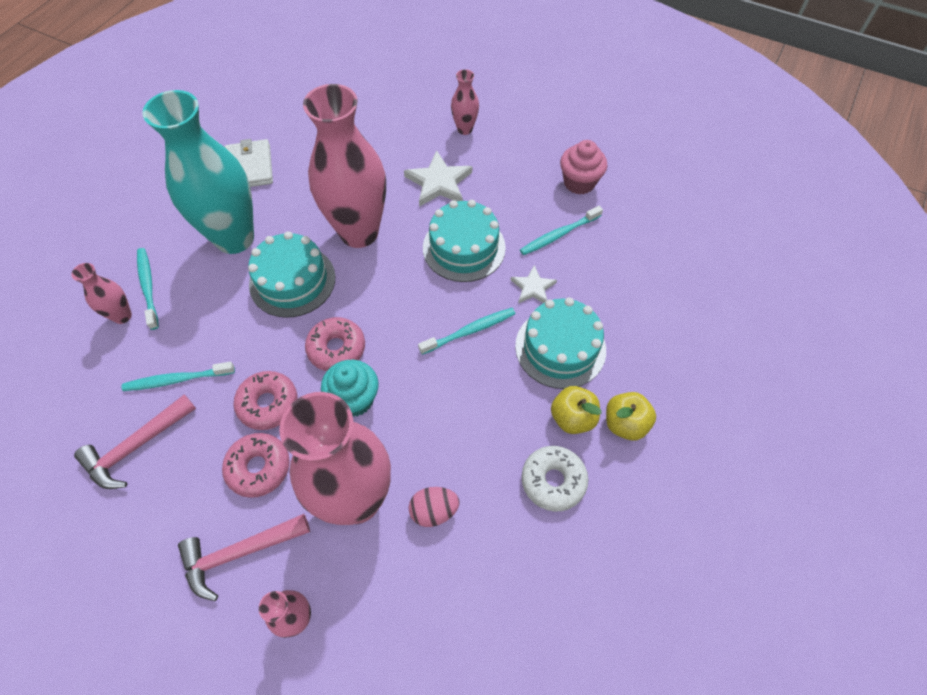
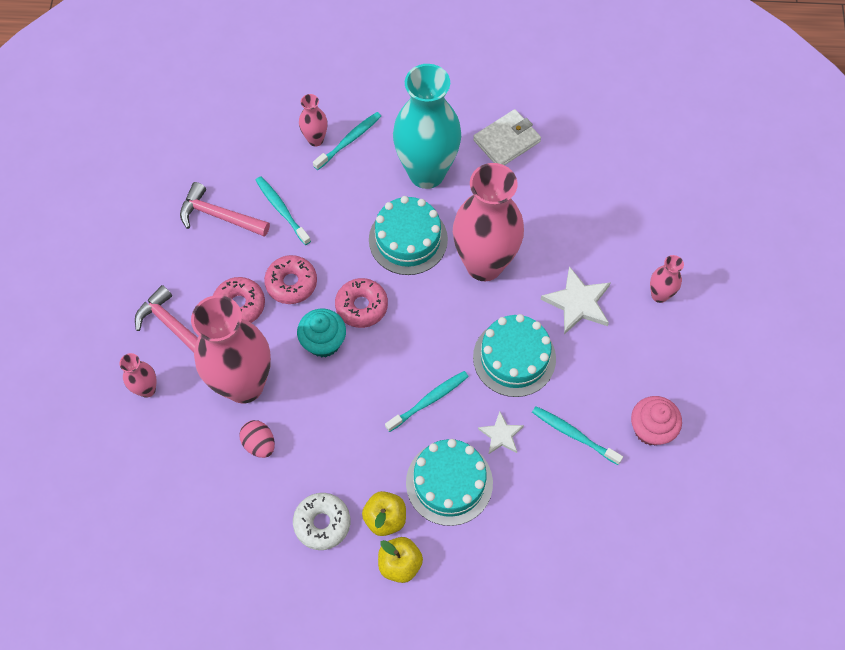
camera: 65 degrees right, 5 degrees up
(469, 331) = (428, 401): turquoise toothbrush -> turquoise toothbrush turned 75 degrees counterclockwise

